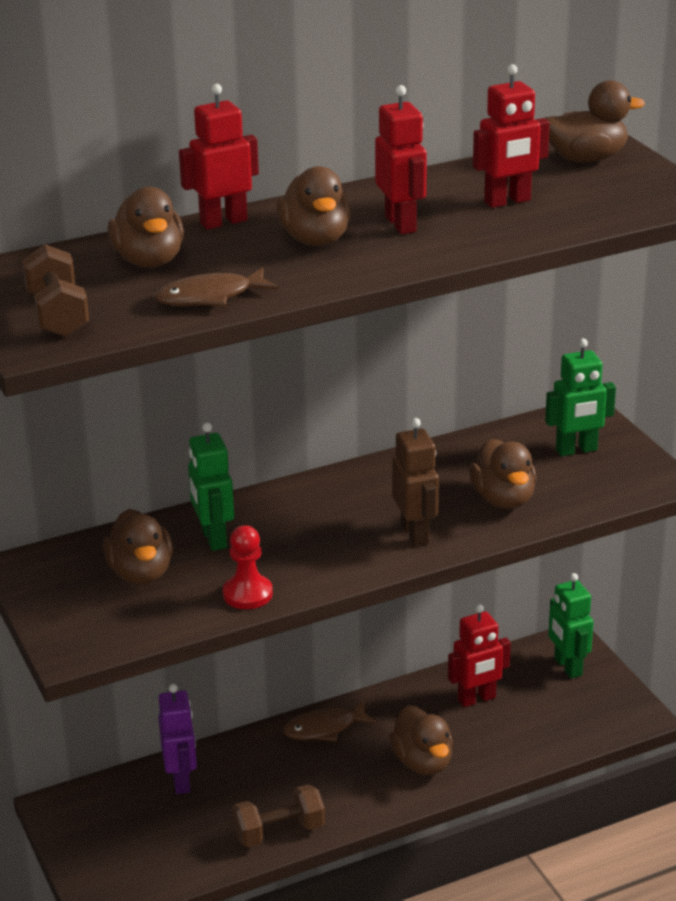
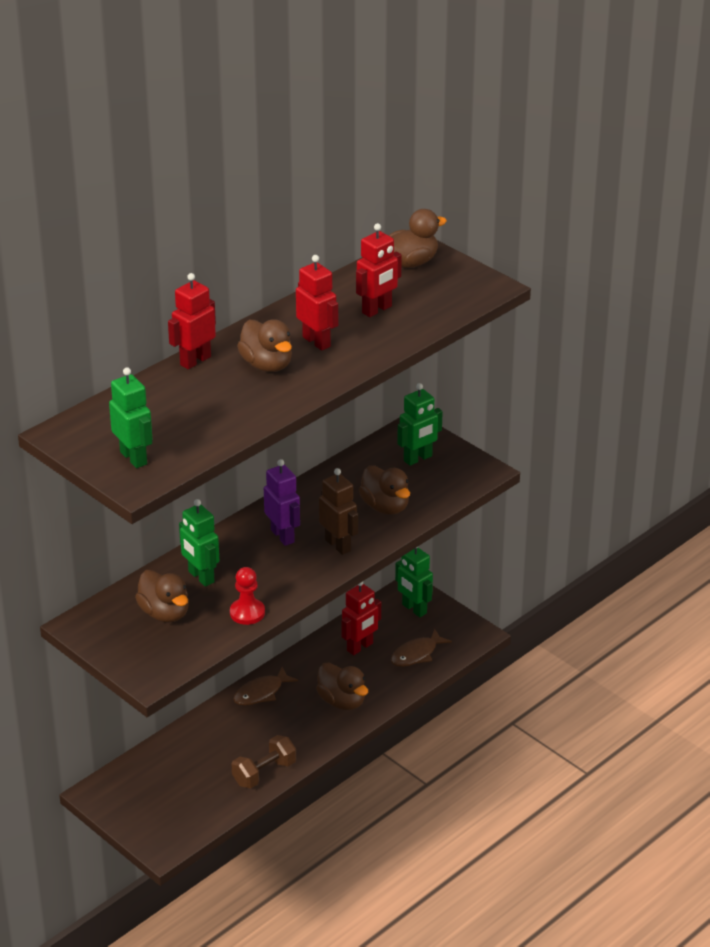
camera: 20 degrees left, 5 degrees up
(58, 315) = (134, 458): brown dumbbell -> green robot
(149, 261) = (165, 403): brown duck -> none
(181, 780) = (177, 753): purple robot -> purple robot (283, 536)
(210, 297) = (226, 425): brown fish -> brown fish (416, 654)

